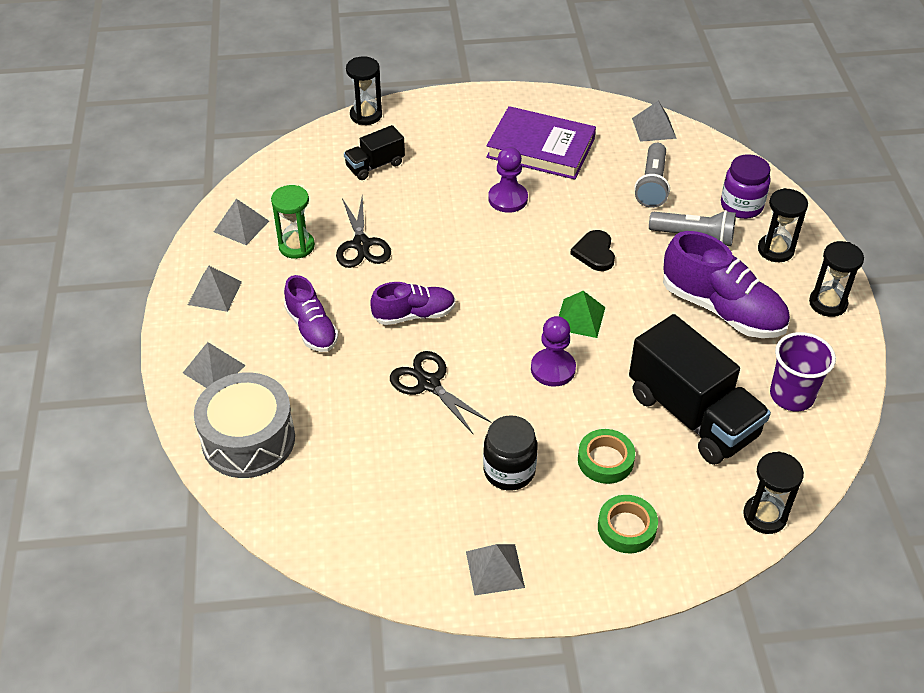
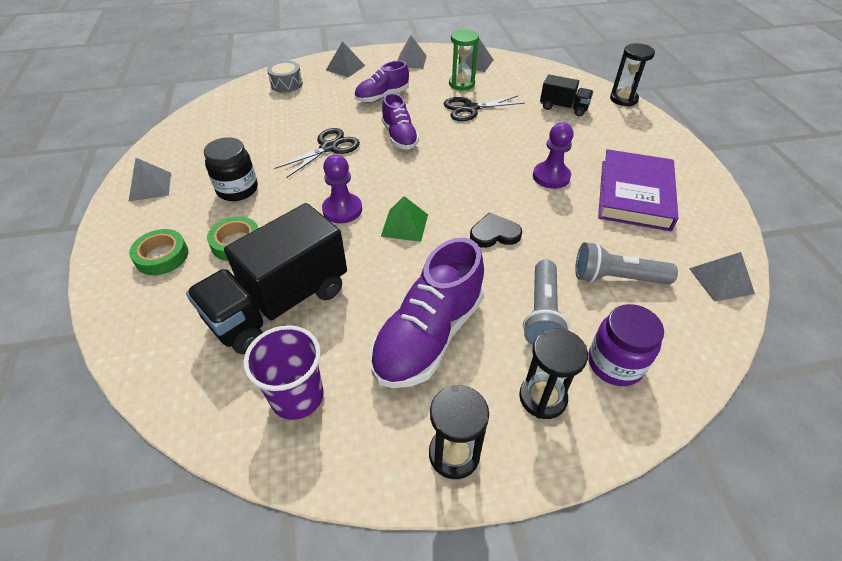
camera: 85 degrees right, 0 degrees up
(248, 439) = (286, 84): grey drum -> grey drum, size x0.54
(375, 165) = (563, 108): black truck -> black truck turned 150 degrees clockwise
(765, 516) = (141, 358): black hourglass -> none

